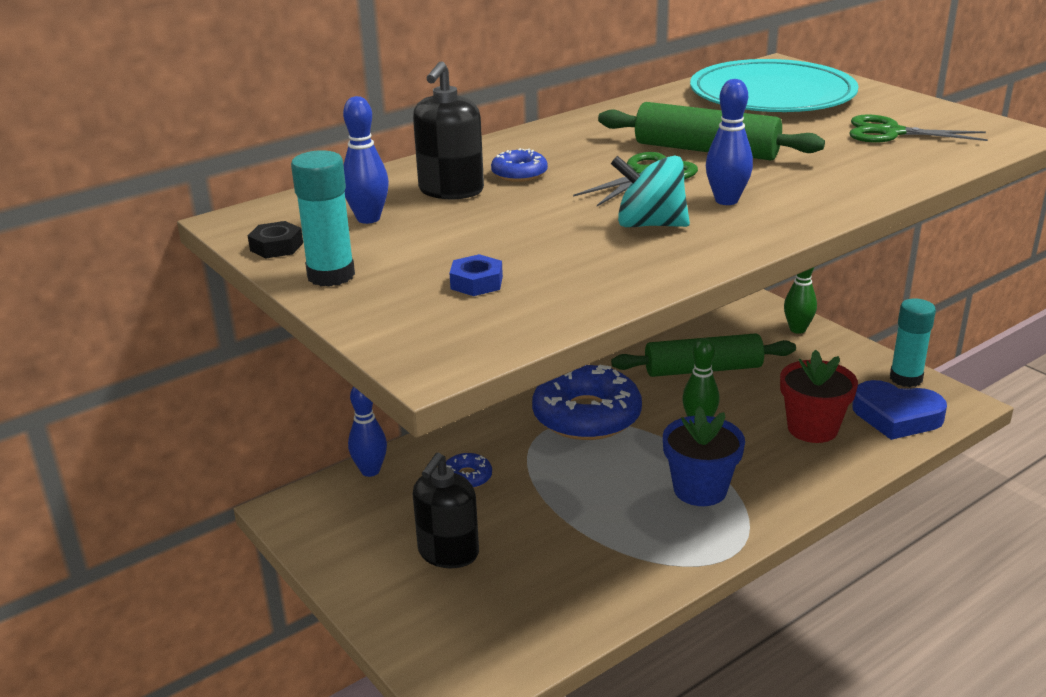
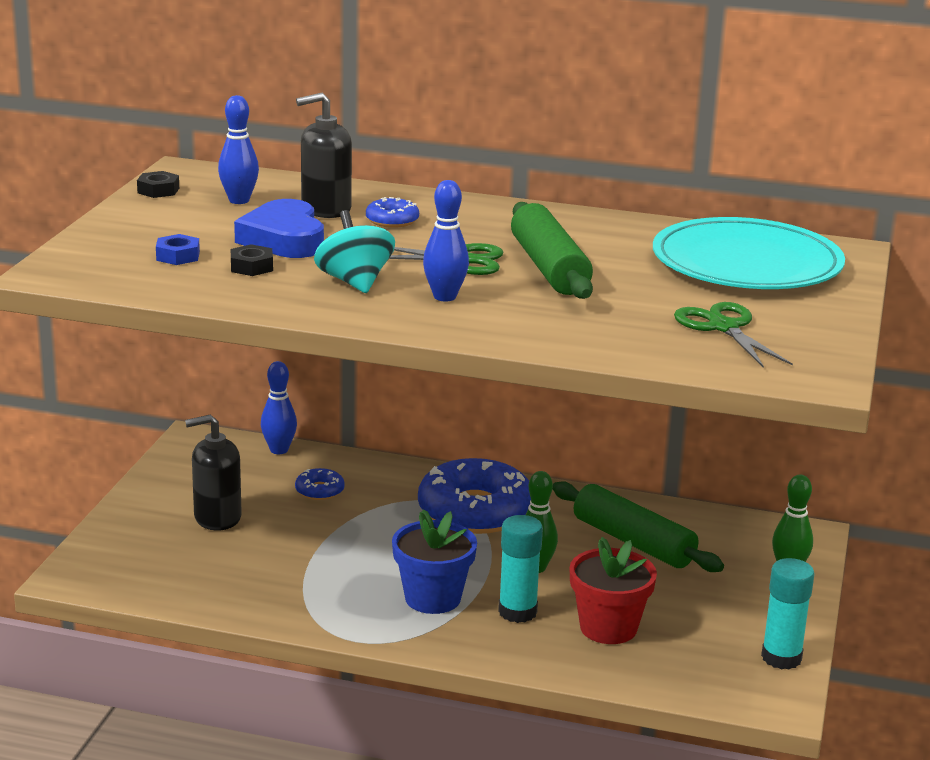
camera: 50 degrees right, 5 degrees down
(331, 275) = (135, 216): turquoise glue stick -> turquoise glue stick (517, 612)
(553, 257) = (251, 267): none -> black nut
(896, 416) = (696, 669): blue heart -> blue heart (284, 239)

